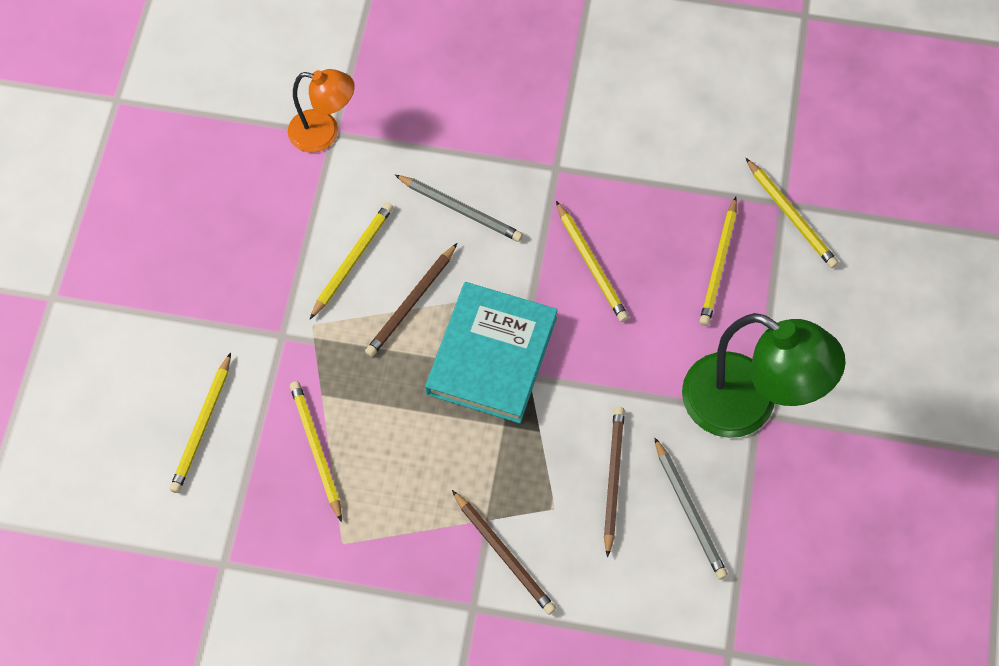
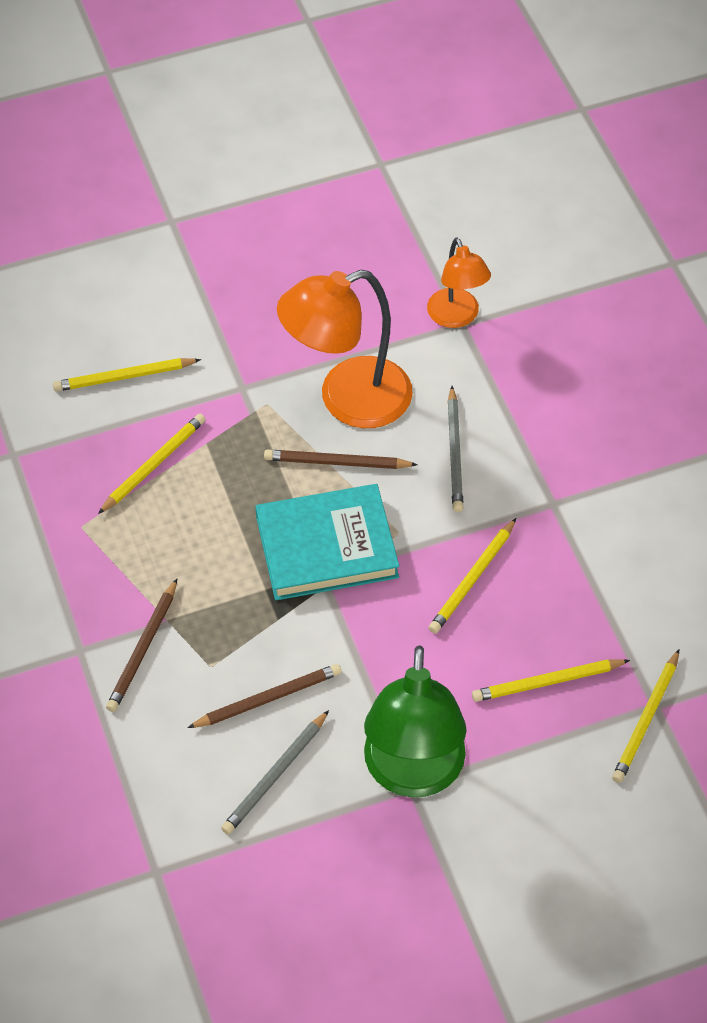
camera: 60 degrees right, 10 degrees down
(352, 260) = (347, 400): yellow pencil -> orange lamp

